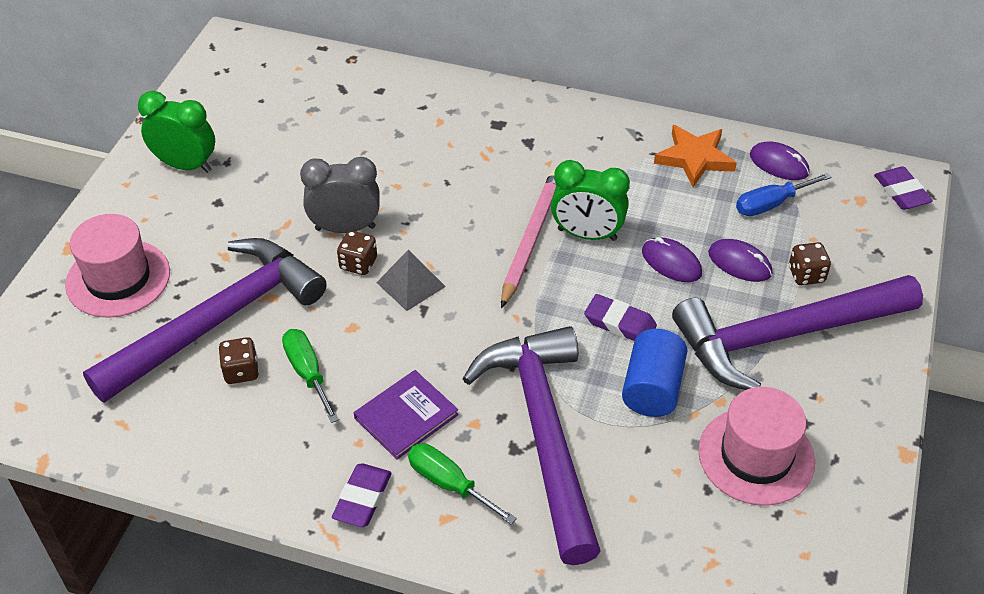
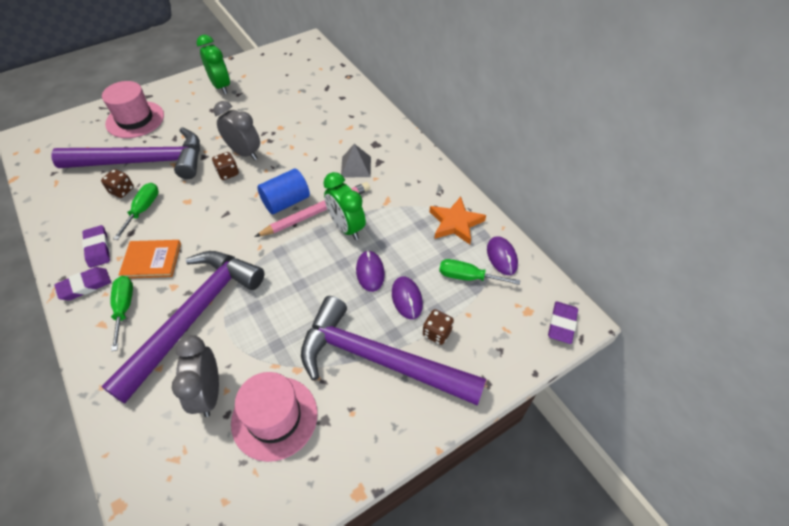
camera: 40 degrees right, 5 degrees up
(406, 416) = (151, 260): purple book -> orange book
(411, 284) = (236, 198): grey pyramid -> grey pyramid (356, 166)
(620, 323) = (302, 286): purple eraser -> purple eraser (98, 248)
(652, 388) = (272, 334): blue cylinder -> blue cylinder (286, 202)
(663, 486) = (209, 393): none -> grey clock
(771, 204) = (467, 277): blue screwdriver -> green screwdriver

